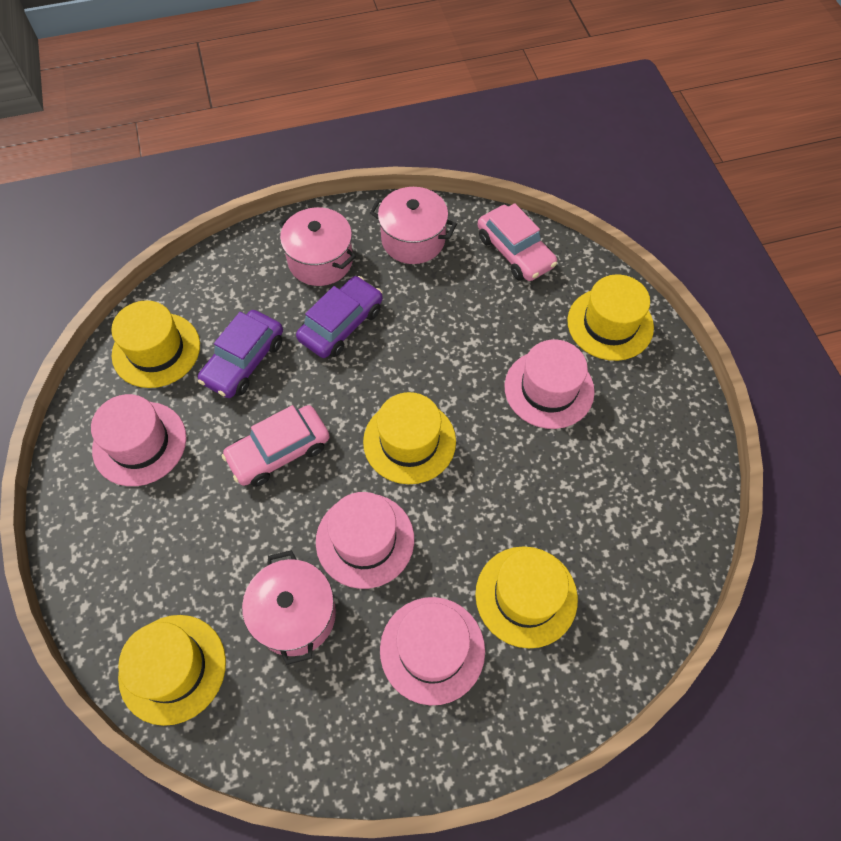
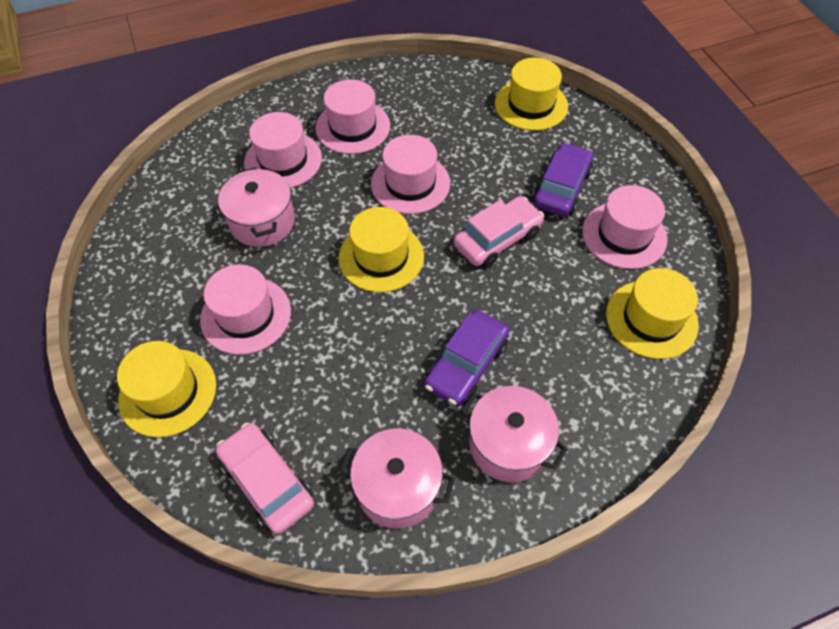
camera: 175 degrees right, 5 degrees down
(244, 361) = (557, 316): purple car -> purple car (561, 188)
(295, 614) = (454, 137): pink pot -> pink pot (262, 222)
(526, 596) = (283, 160): yellow hat -> pink hat

